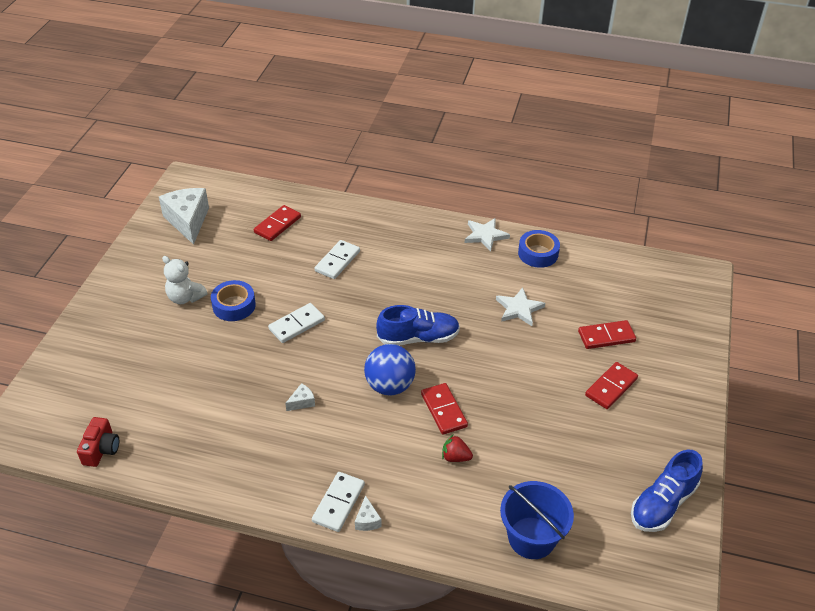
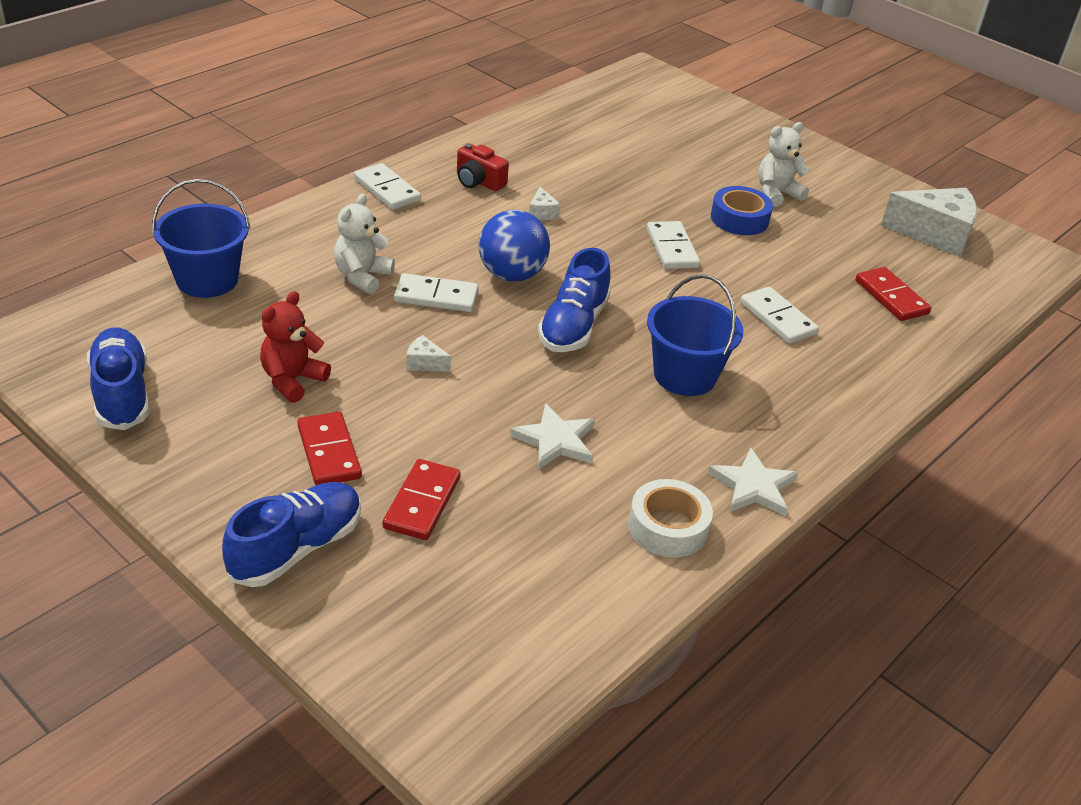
camera: 115 degrees right, 5 degrees down
(101, 449) = (582, 102): red camera -> red camera (478, 181)
(367, 520) = (348, 197): white cheese -> white cheese (424, 363)
(423, 281) = (684, 375): none -> blue bucket
(444, 410) = (436, 296): red domino -> white domino
(455, 457) = (362, 277): red strawberry -> white teddy bear
(538, 253) = (668, 527): blue tape -> white tape
(577, 433) = (292, 380): none -> red teddy bear
(676, 365) = (296, 549): none -> blue shoe

